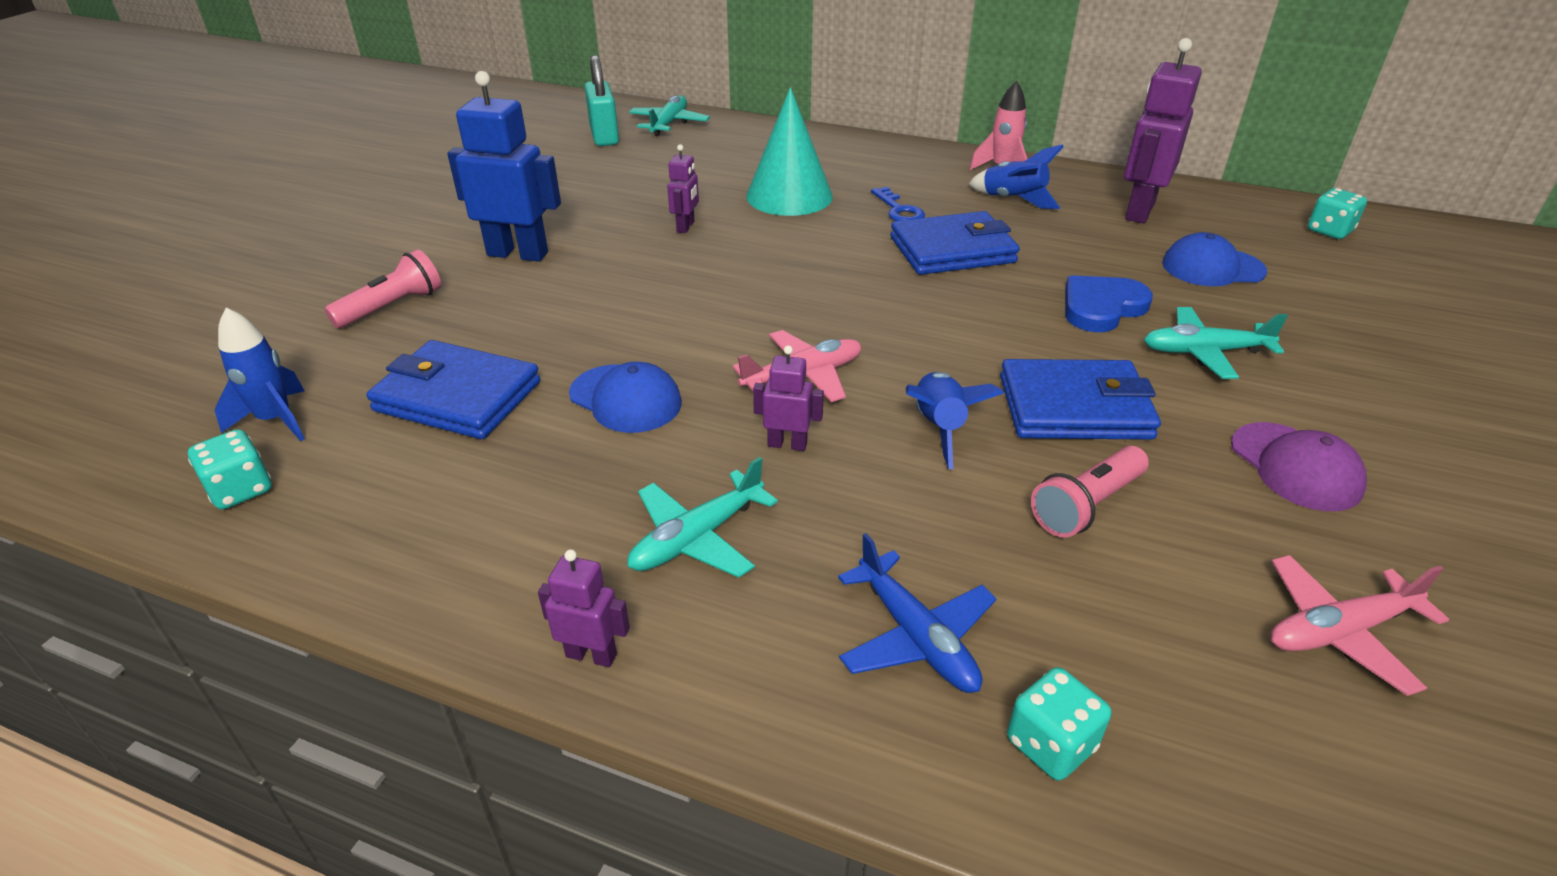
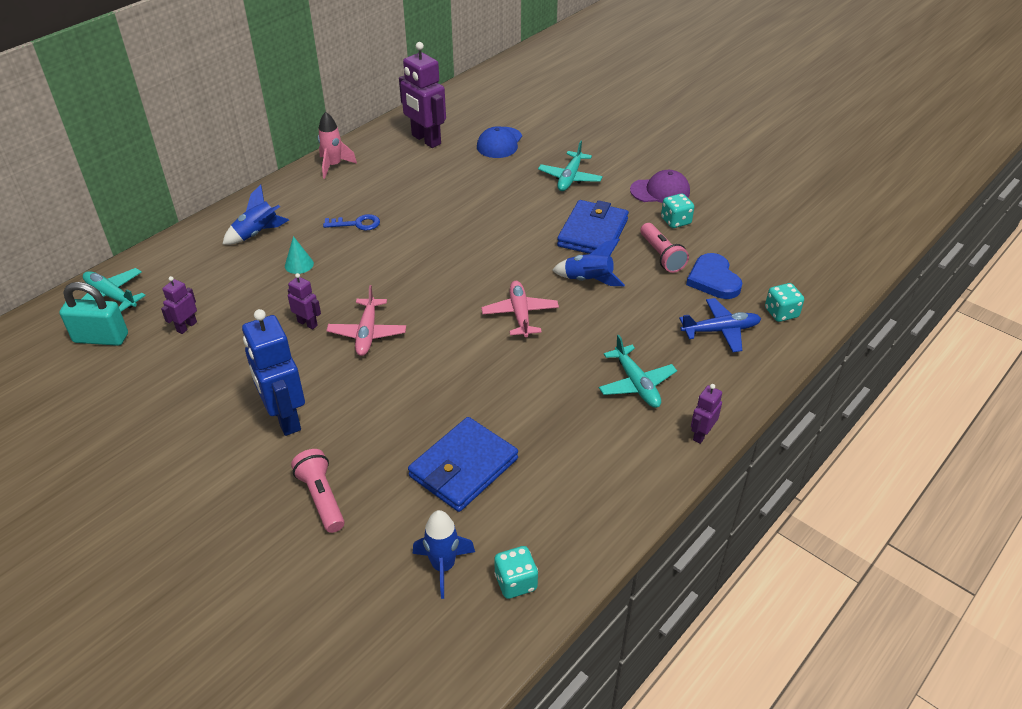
camera: 70 degrees left, 5 degrees up
(518, 254) = (285, 418): blue robot -> blue robot turned 60 degrees counterclockwise
(625, 399) = (505, 390): blue cap -> none
(787, 444) = (577, 335): purple robot -> purple robot (186, 326)
(789, 196) = (299, 264): turquoise cone -> turquoise cone, size x0.44
(952, 250) = (422, 220): blue wallet -> none
(1013, 200) = (378, 177): blue rocket -> blue rocket (257, 233)
(1101, 307) = (514, 191): blue heart -> blue heart (713, 279)
(1329, 231) = (488, 94): turquoise dice -> turquoise dice (675, 221)
(1339, 632) = (749, 224): pink plane -> pink plane (367, 333)

